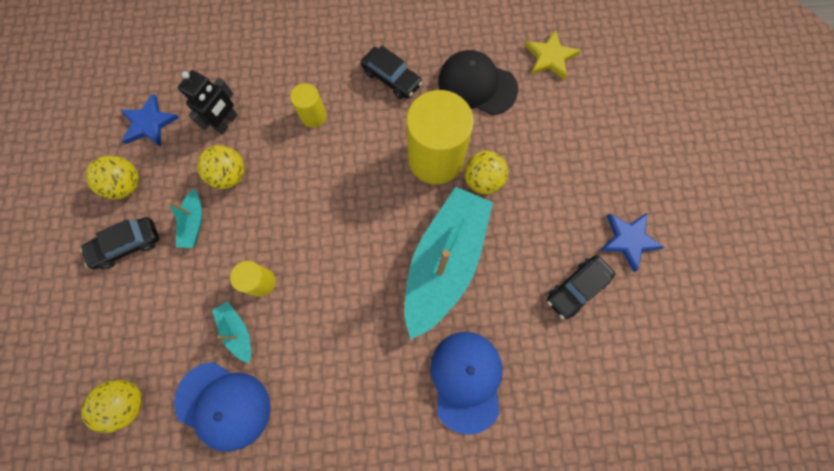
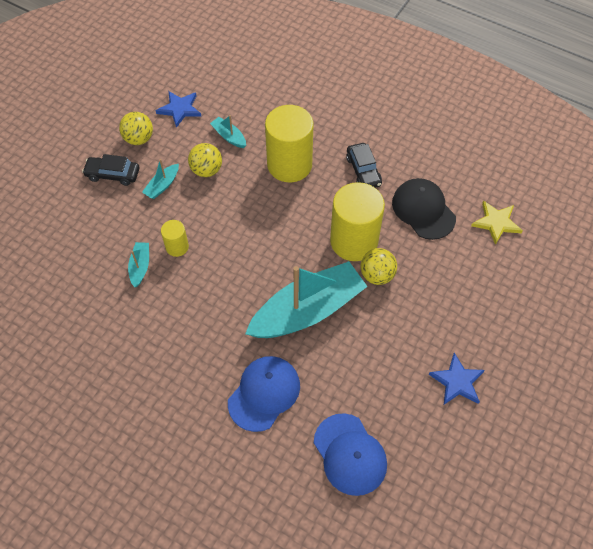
camera: 35 degrees right, 15 degrees down
(129, 402) = (47, 265): yellow ball -> none
(223, 405) = (99, 304): blue cap -> blue cap (350, 454)
(227, 122) = (229, 136): black robot -> turquoise boat
(313, 116) = (289, 164): yellow cylinder -> yellow cylinder, size x2.08
(576, 288) = (390, 387): black car -> none

